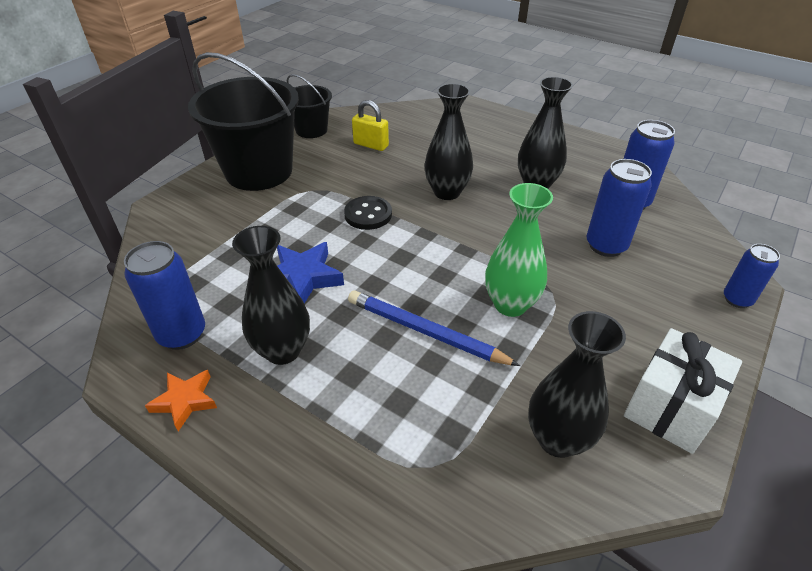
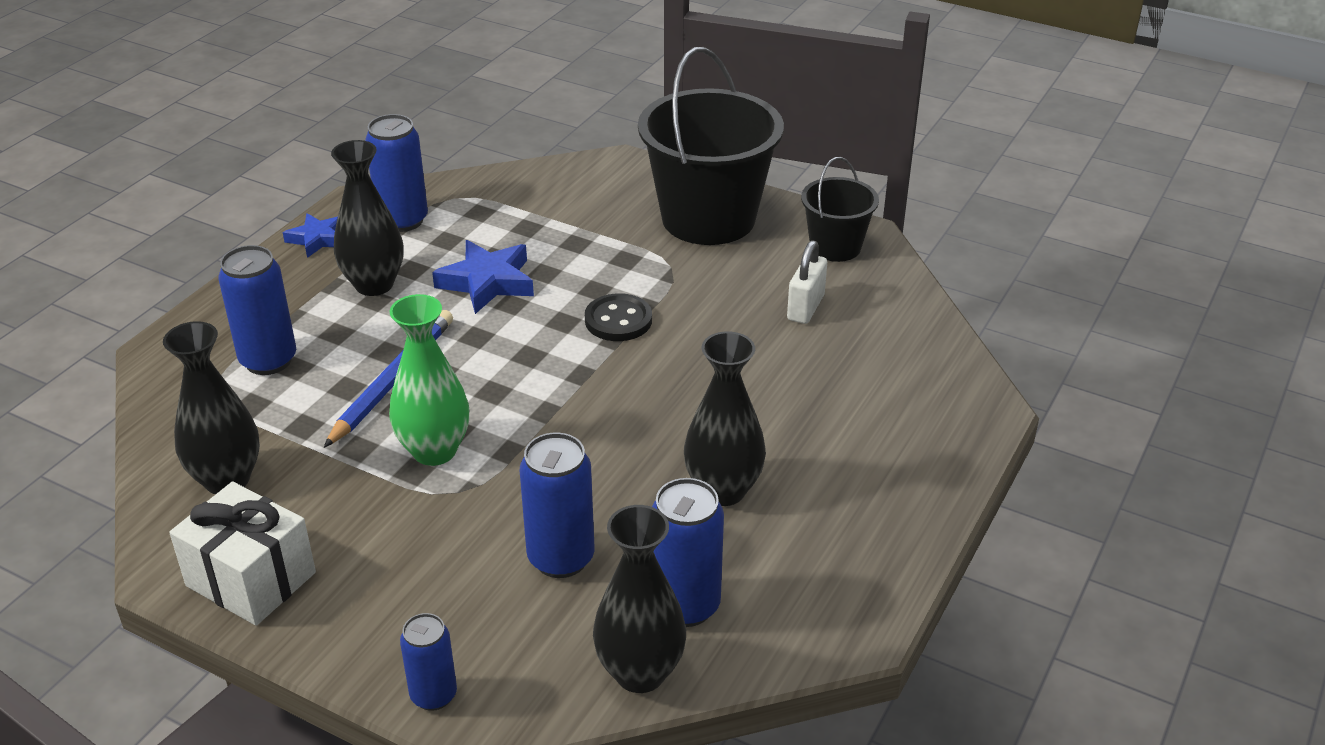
camera: 85 degrees right, 5 degrees down
(185, 401) = (318, 239): orange star -> blue star
(371, 145) = (805, 308): yellow padlock -> white padlock
(386, 425) = (268, 360): none -> blue can
(447, 192) = (684, 391): black vase -> black vase (640, 673)

